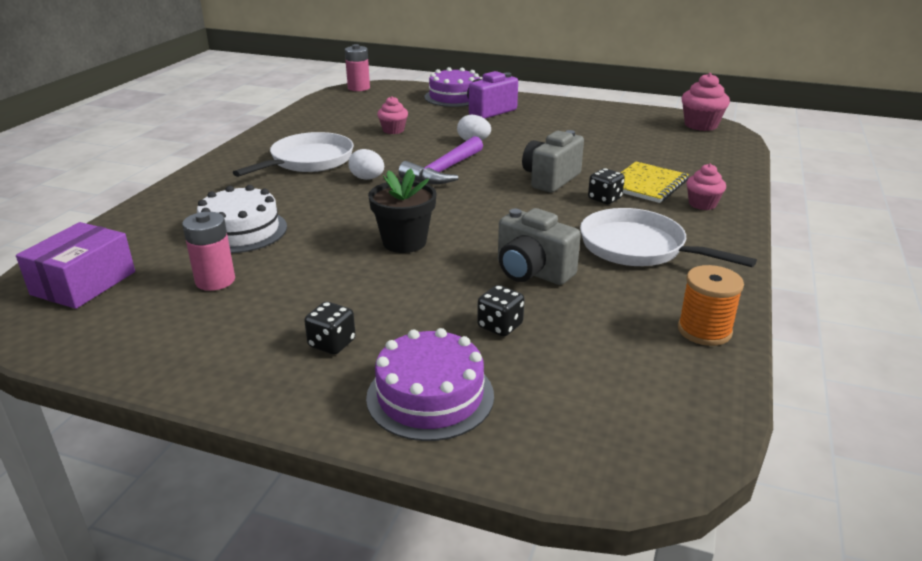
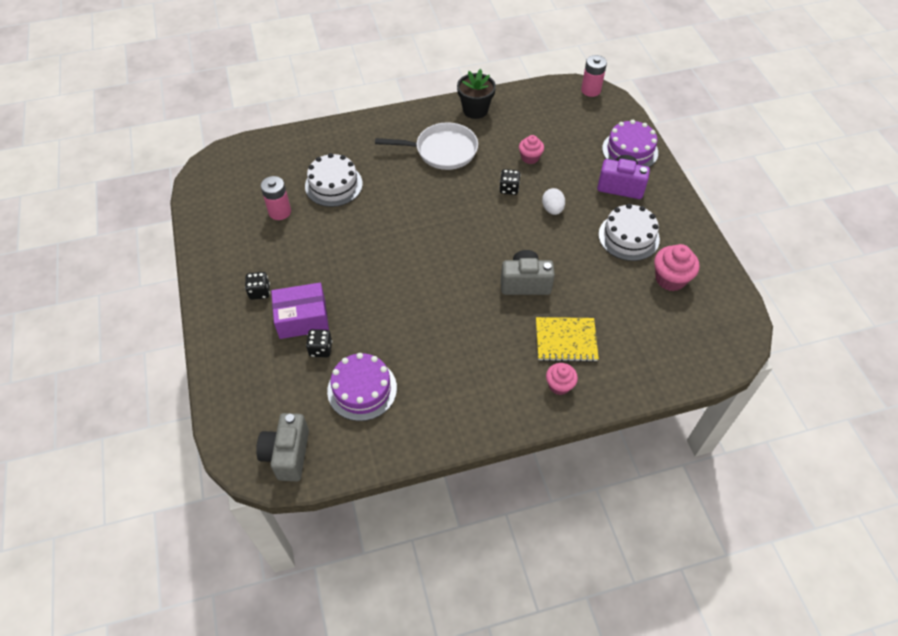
camera: 55 degrees right, 25 degrees up
(84, 283) = (243, 168): purple box -> purple box (302, 318)
(367, 178) = (442, 193): white egg -> none
(404, 242) = (376, 259): black flower pot -> black flower pot (475, 110)
(430, 396) = (244, 353): purple cake -> purple cake (362, 389)
(444, 171) = (488, 222): purple hammer -> none
(532, 272) = (387, 335): grey camera -> grey camera (287, 454)
(552, 126) = (628, 237): none -> white cake
(604, 199) = (519, 326): black dice -> black dice (509, 189)
(638, 248) = (460, 374): white pan -> none
(701, 125) = (730, 329): pink cupcake -> pink cupcake (670, 279)
(704, 331) = (381, 444): orange spool -> none

